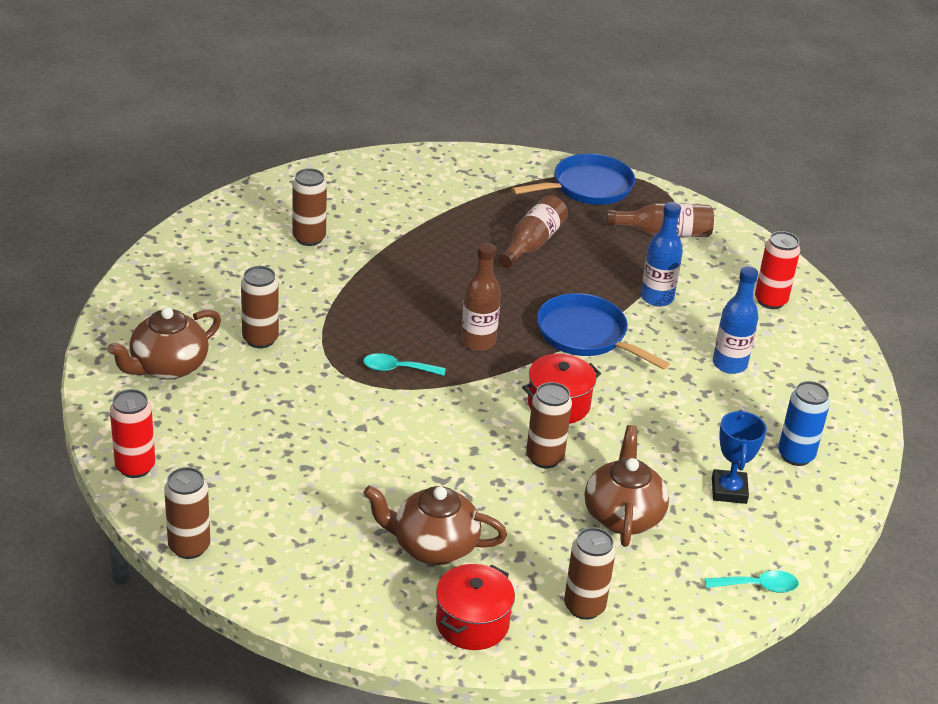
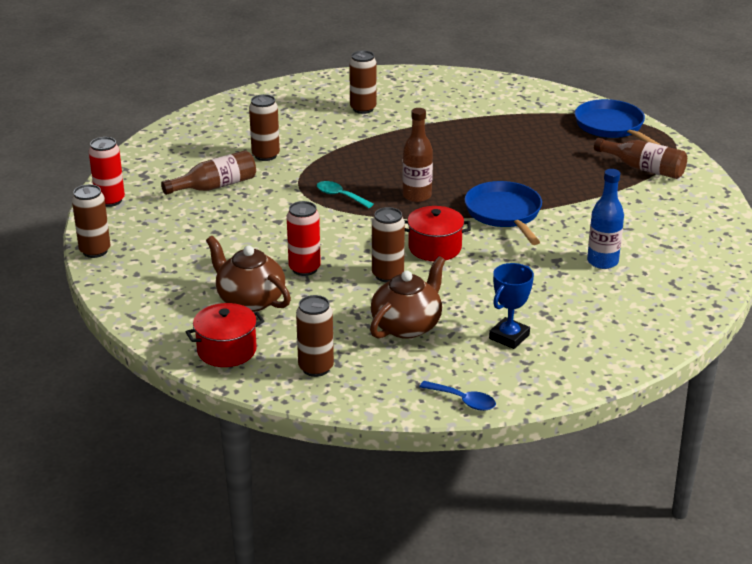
camera: 35 degrees right, 5 degrees down
(168, 367) = (189, 154): brown teapot -> none
(532, 243) = (526, 150): brown bottle -> brown bottle (215, 186)
(588, 187) = (611, 127): blue pan -> blue pan turned 120 degrees counterclockwise
(657, 298) = (589, 206): blue bottle -> none
(758, 586) = (463, 400): turquoise spoon -> blue spoon
(770, 301) = (686, 232): red can -> red can (304, 269)
(795, 455) = (591, 333): blue can -> none

